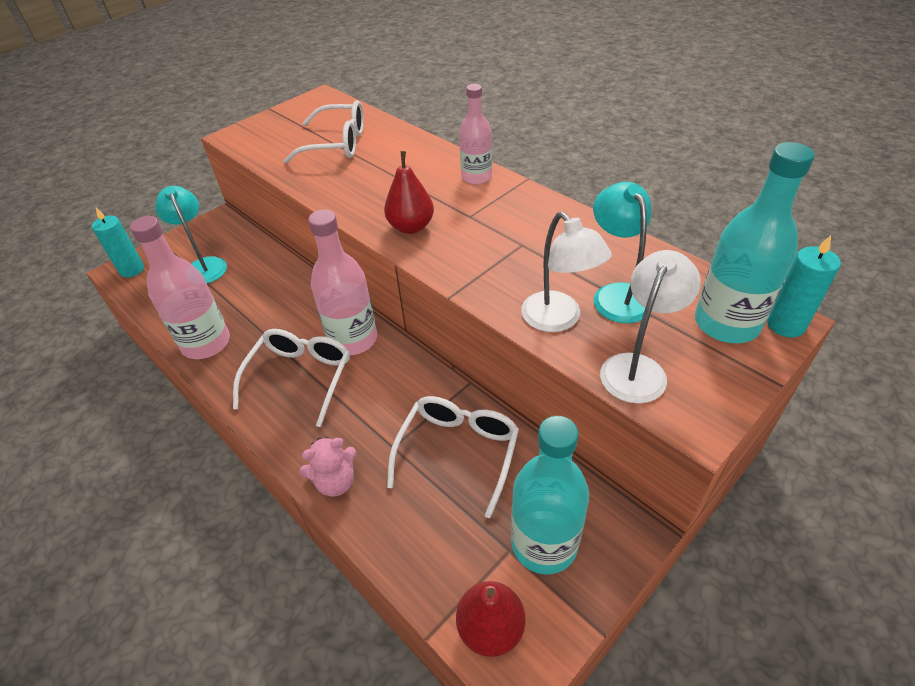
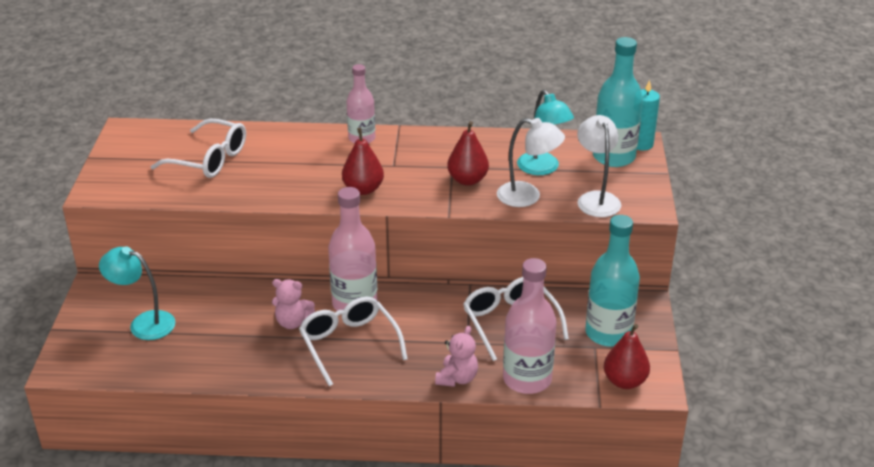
camera: 45 degrees left, 10 degrees down
(132, 270) = (74, 361): turquoise candle -> none
(206, 343) = (239, 367): pink bottle -> pink bottle (527, 379)
(289, 327) = (293, 322): none -> pink teddy bear
(337, 144) = (209, 159): white glasses -> white glasses turned 60 degrees clockwise
(518, 266) = (467, 180): none -> red pear
(617, 294) = (542, 169): turquoise lamp -> turquoise lamp turned 150 degrees counterclockwise

